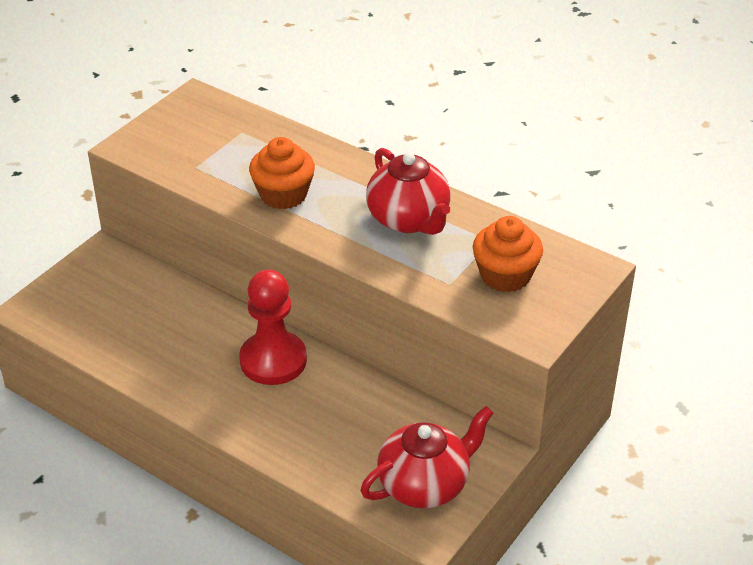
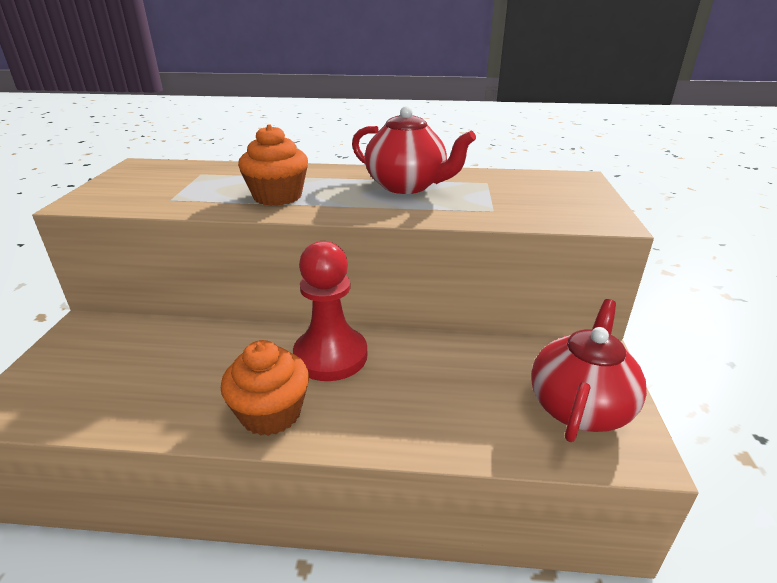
camera: 30 degrees left, 10 degrees down
(505, 275) = (528, 196): orange cupcake -> orange cupcake (271, 413)

